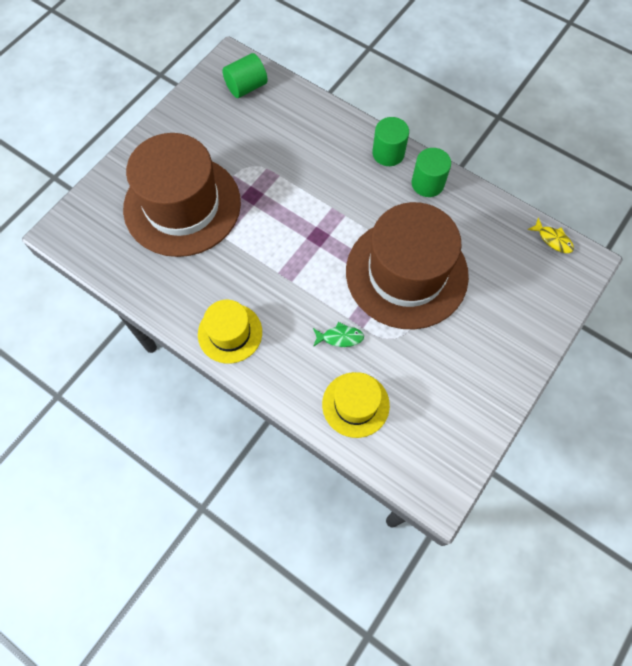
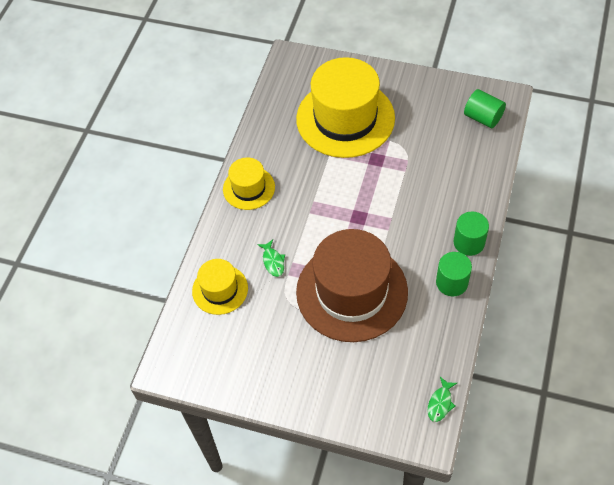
camera: 75 degrees right, 10 degrees down
(182, 205) = (345, 118): brown hat -> yellow hat
(553, 239) = (440, 403): yellow fish -> green fish

